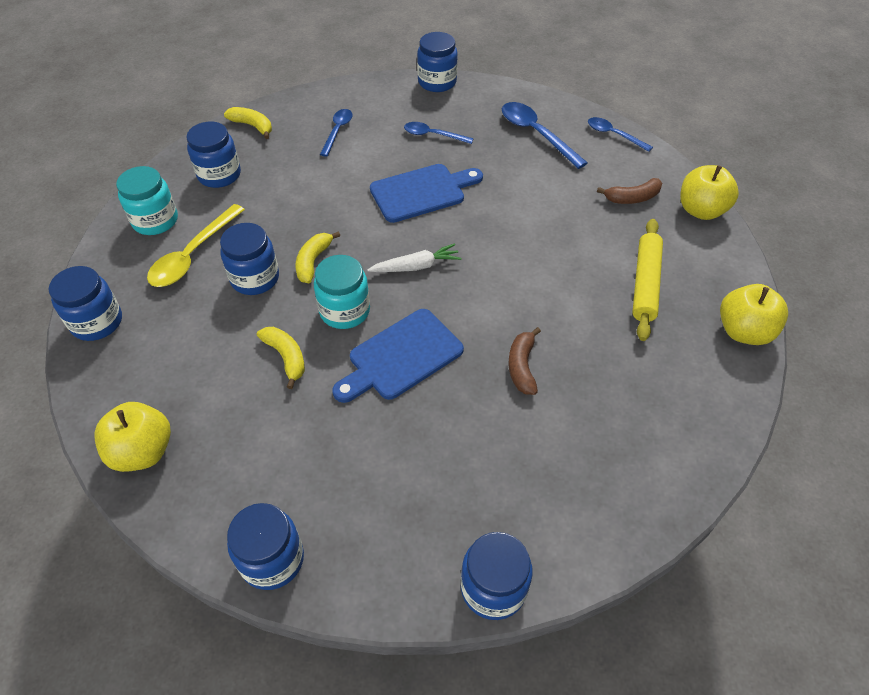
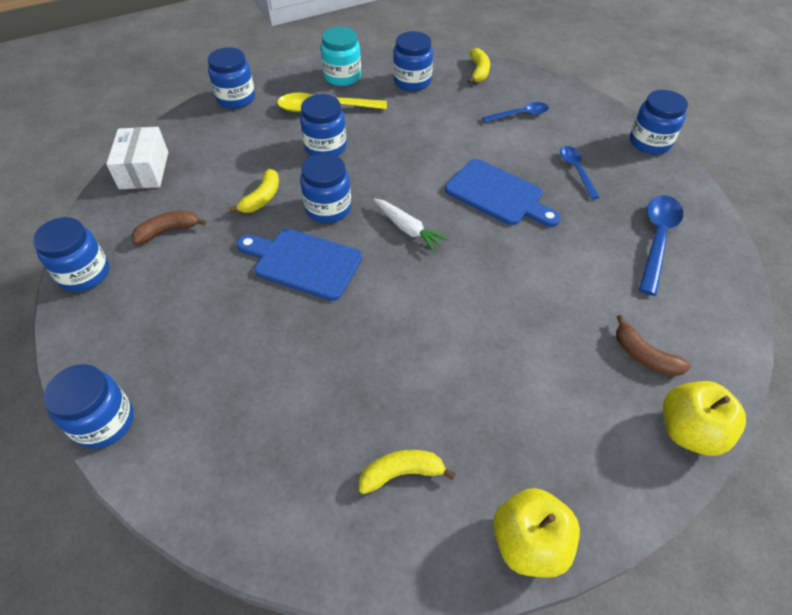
camera: 60 degrees right, 0 degrees up
(143, 451) = (144, 170): yellow apple -> white box
(313, 261) = (365, 168): yellow banana -> yellow banana (401, 473)
(345, 311) = (328, 208): turquoise jar -> blue jar
(522, 366) = (344, 349): brown banana -> brown banana (168, 231)
(614, 135) = (727, 302): blue spoon -> none
(645, 284) = (525, 414): yellow rolling pin -> none

